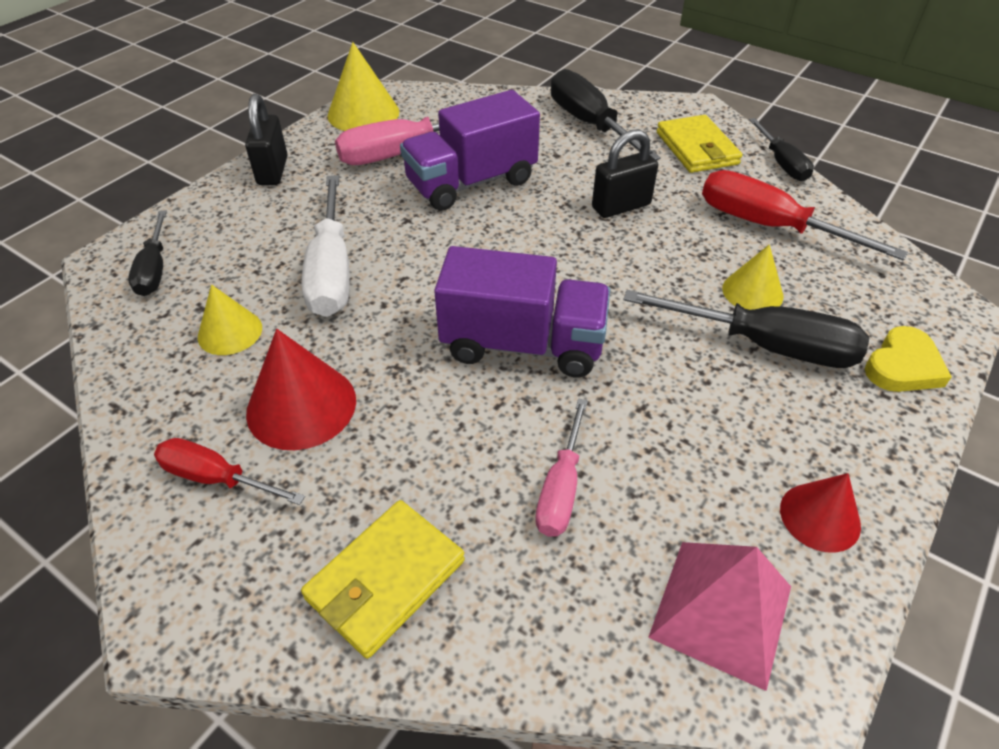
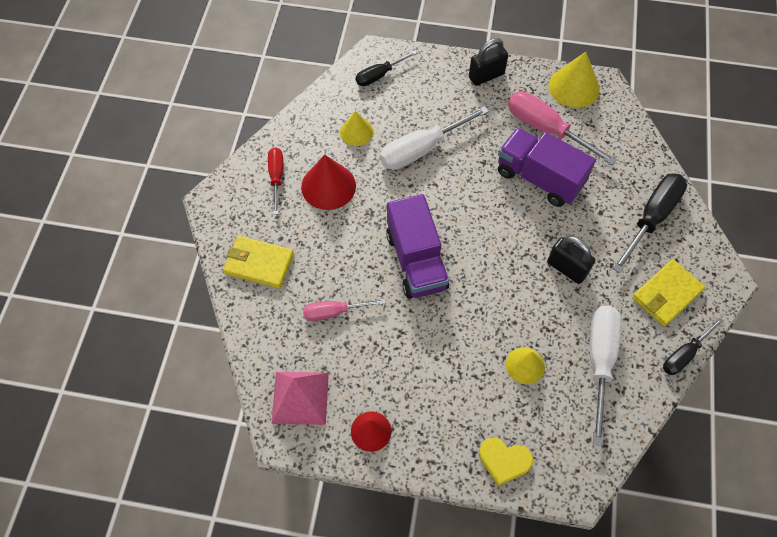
camera: 65 degrees right, 15 degrees up
(764, 345) = (480, 381): black screwdriver -> none
(769, 226) = (599, 361): red screwdriver -> white screwdriver

